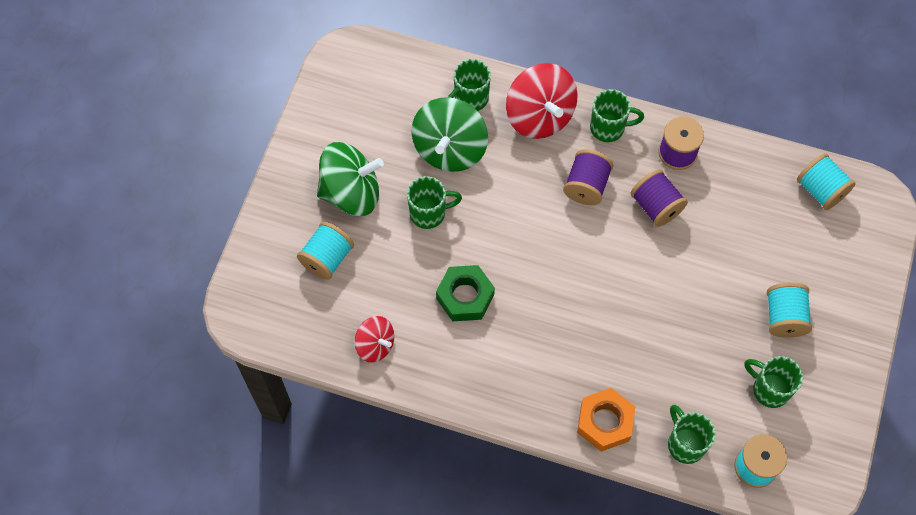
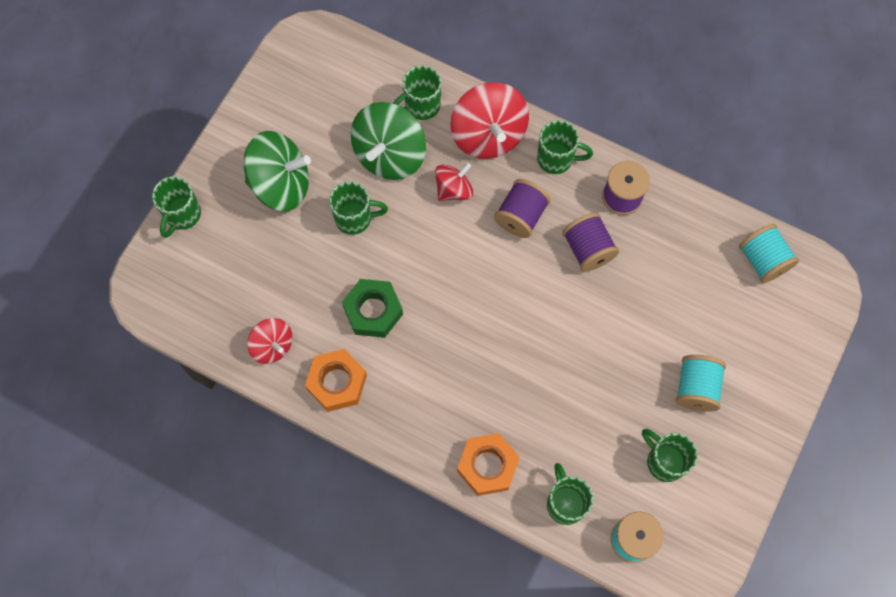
camera: 10 degrees right, 5 degrees up
(261, 237) = (182, 215): none -> green mug
(327, 258) = (243, 248): turquoise spool -> none
(444, 369) = (337, 382): none -> orange nut
(517, 171) = (453, 189): none -> red spinning top

